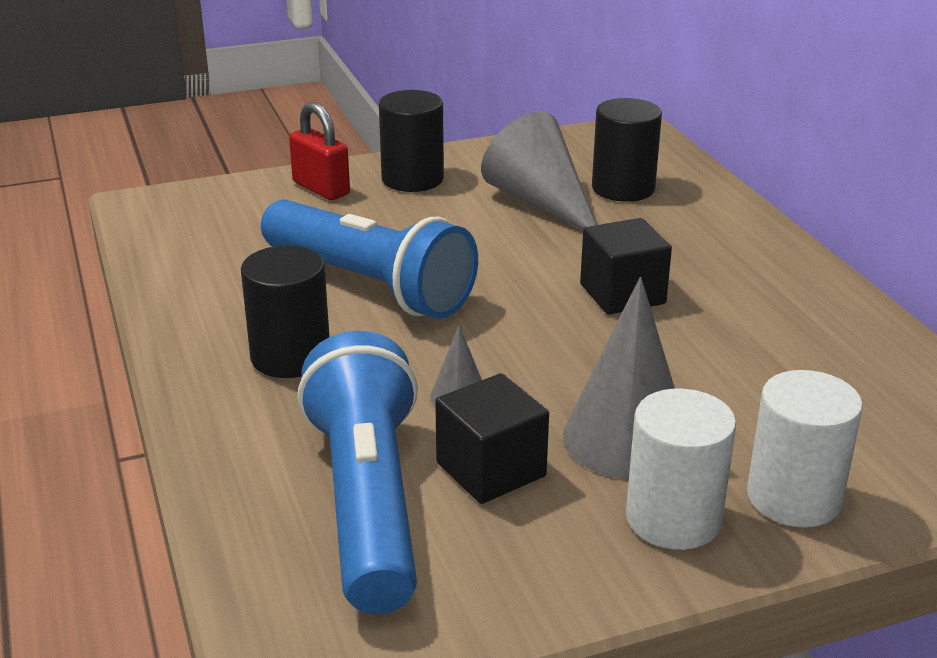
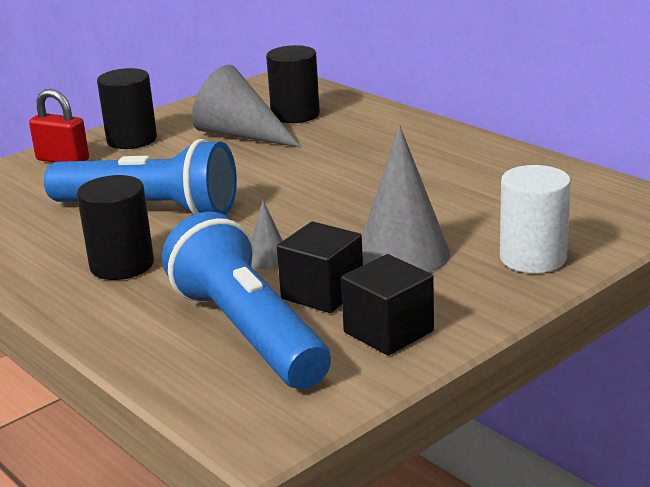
camera: 20 degrees left, 5 degrees down
(622, 294) = (340, 175): black cube -> black cube (388, 332)
(673, 518) = (465, 288): white cylinder -> none

